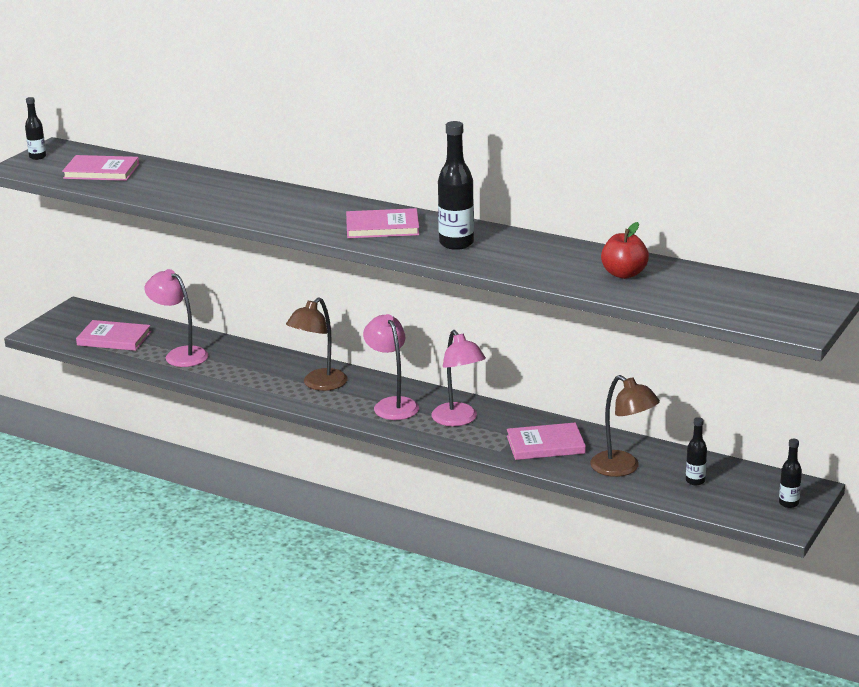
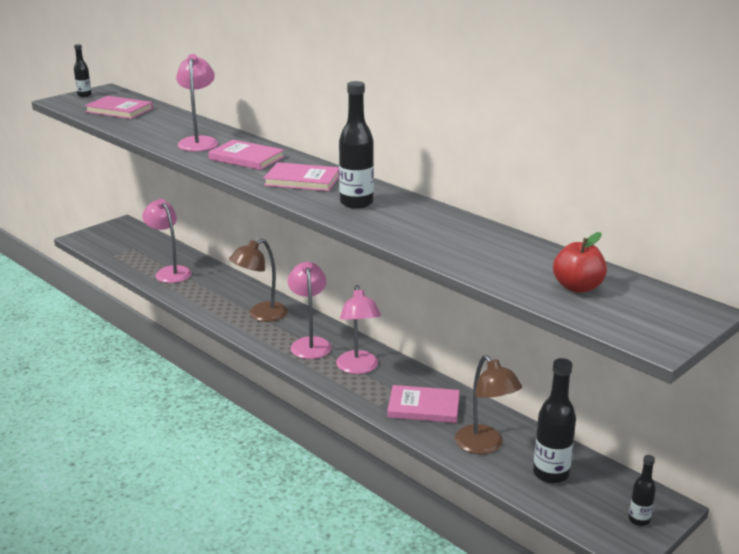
camera: 15 degrees right, 0 degrees up
(114, 338) = (131, 251): pink book -> pink book (246, 158)
(232, 198) = (199, 141): none -> pink lamp
(624, 274) = (497, 253): red apple -> red apple (577, 287)
(695, 481) = (551, 474): black bottle -> black bottle, size x1.81

